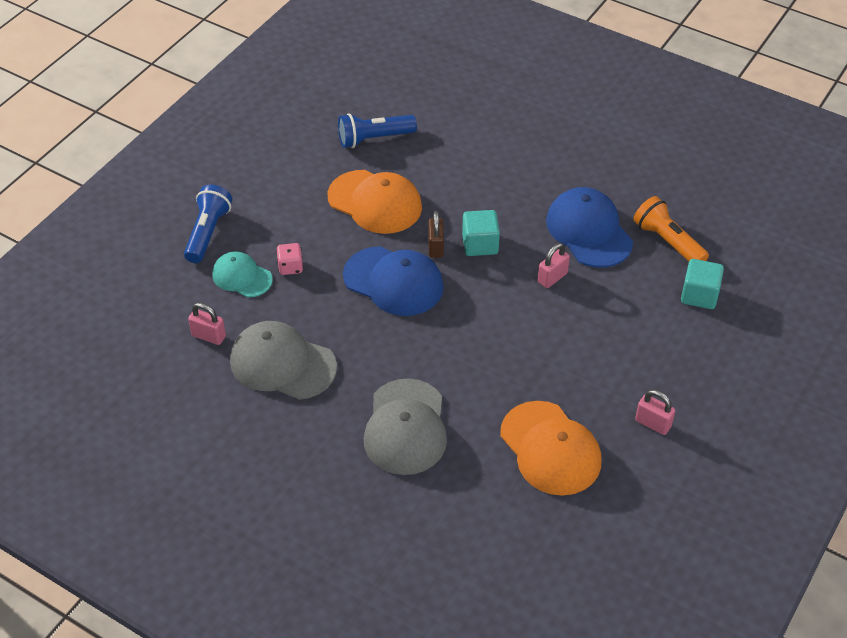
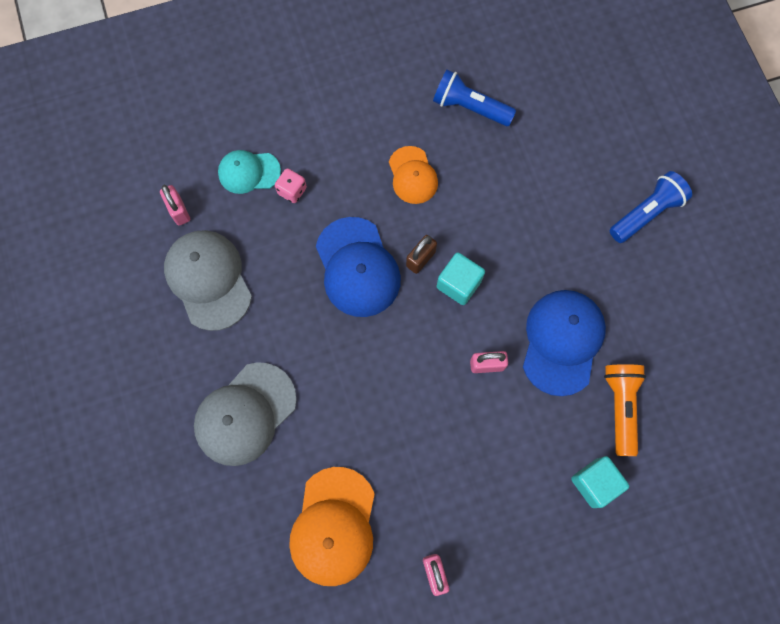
camera: 40 degrees right, 25 degrees up
(208, 232) = (260, 108): blue flashlight -> blue flashlight (646, 213)
(242, 277) = (249, 172): turquoise cap -> turquoise cap turned 75 degrees counterclockwise
(375, 202) = (412, 175): orange cap -> orange cap, size x0.61

